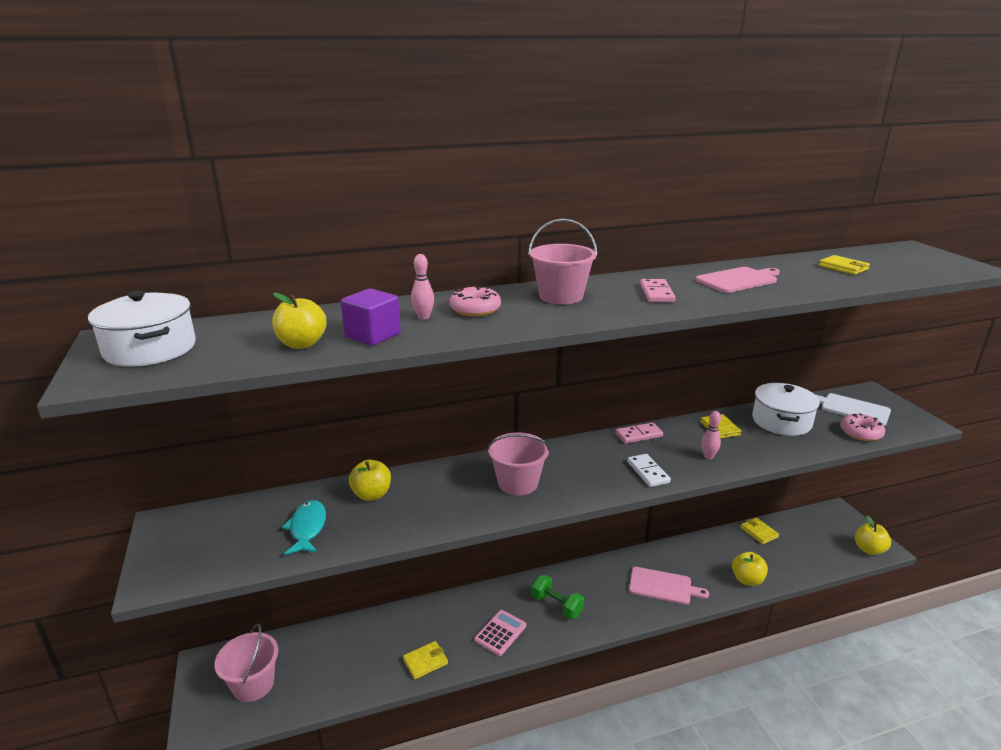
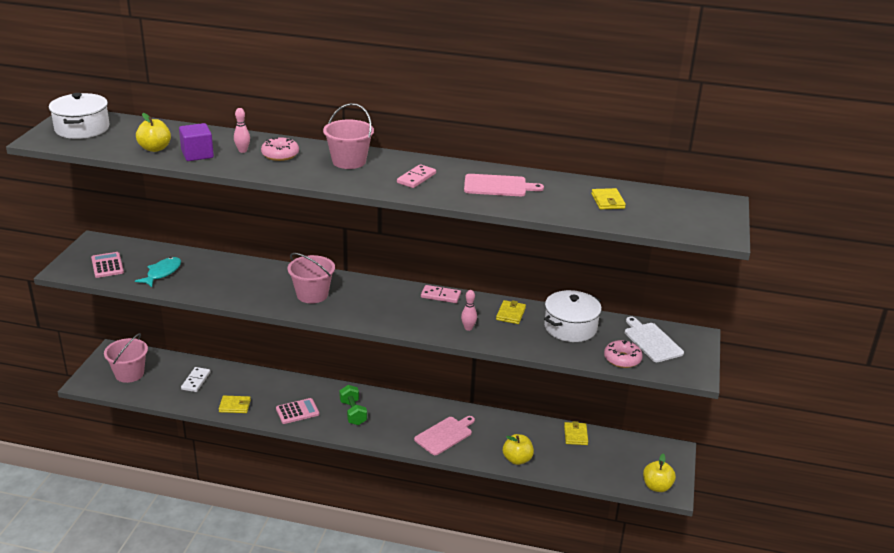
camera: 30 degrees right, 5 degrees up
(217, 548) = (107, 265): none -> pink calculator
(371, 495) = (217, 268): yellow apple -> none
(648, 472) = (408, 321): white domino -> white domino (196, 381)
(663, 586) = (445, 435): pink cutting board -> pink cutting board turned 90 degrees counterclockwise

